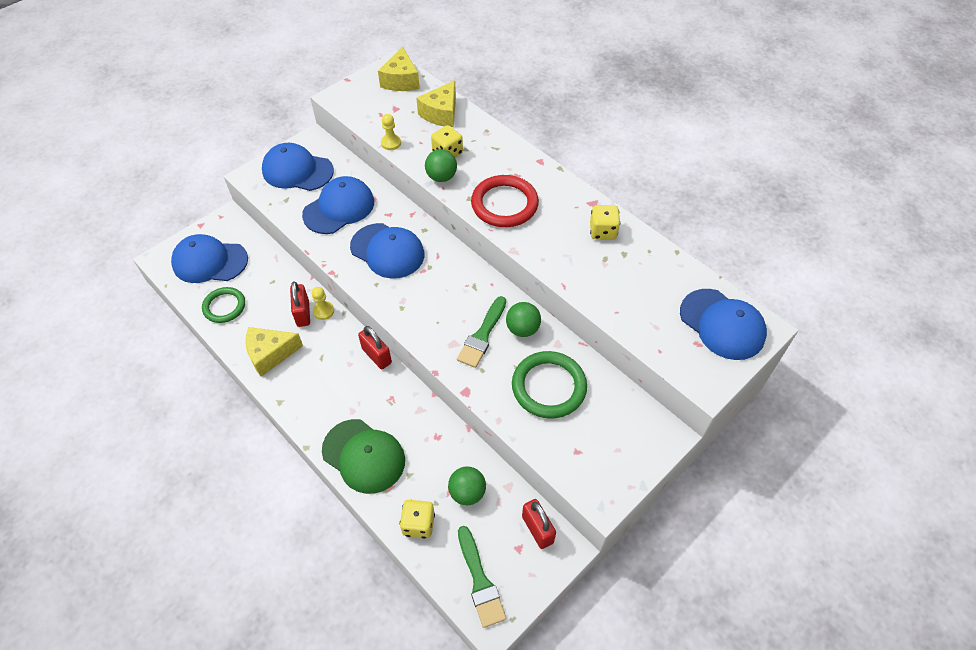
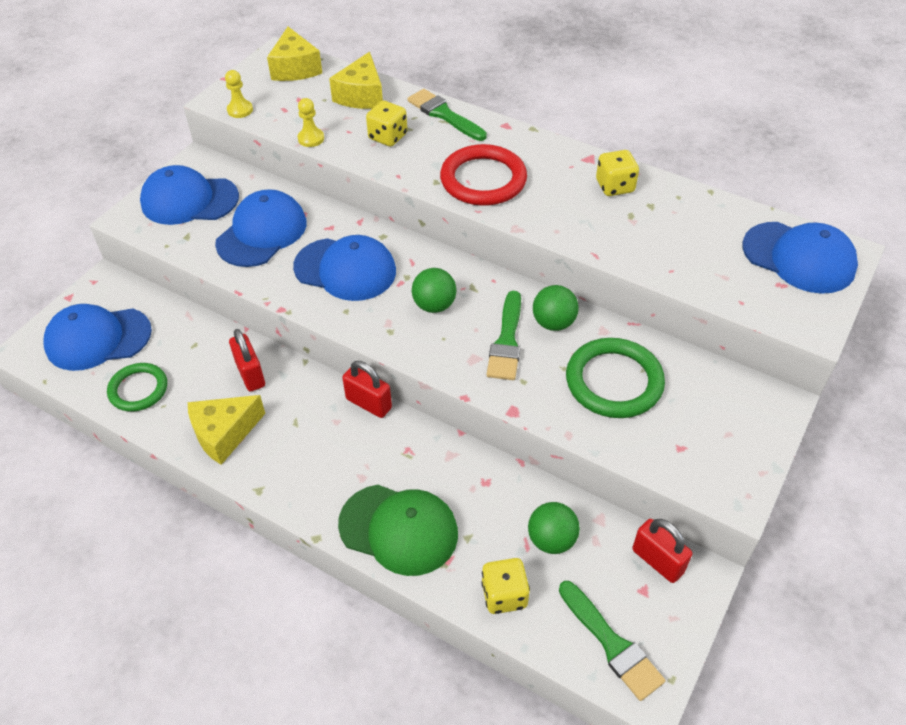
camera: 15 degrees left, 5 degrees down
(323, 311) = (277, 365): yellow pawn -> yellow pawn (240, 110)
(441, 177) = (391, 164): green ball -> green ball (434, 305)
(496, 142) = (444, 114): none -> green brush

